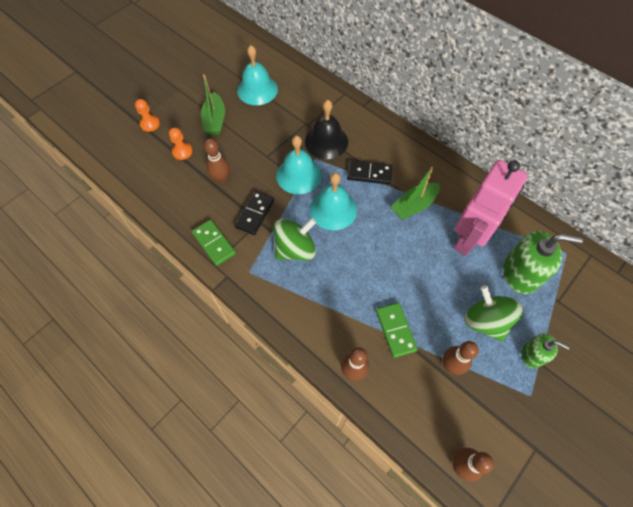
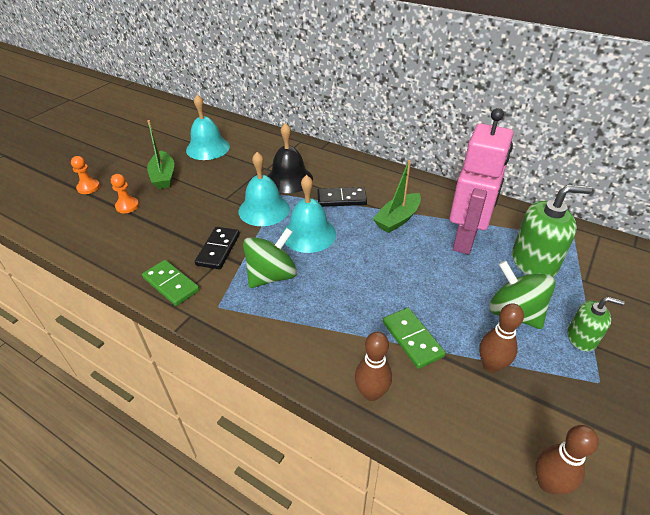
camera: 10 degrees left, 20 degrees down
(221, 179) = (175, 224): brown bowling pin -> none

